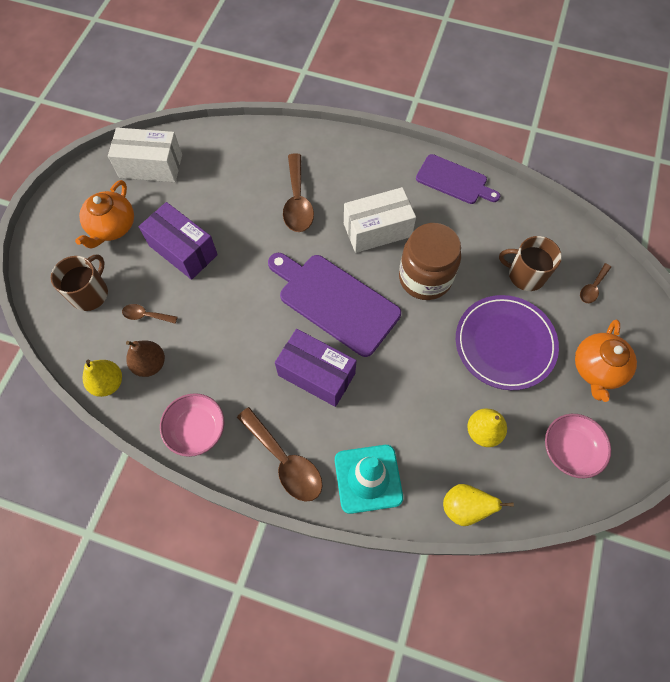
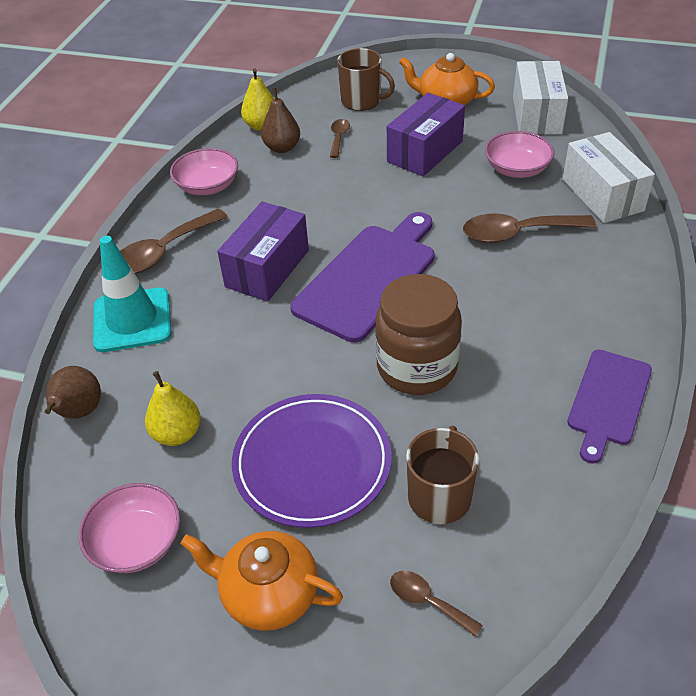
camera: 90 degrees right, 20 degrees down
(221, 190) = (517, 169): none -> pink bowl
(377, 230) = (490, 313): white box -> white box (602, 195)
(464, 507) = (79, 412): yellow pear -> brown pear

